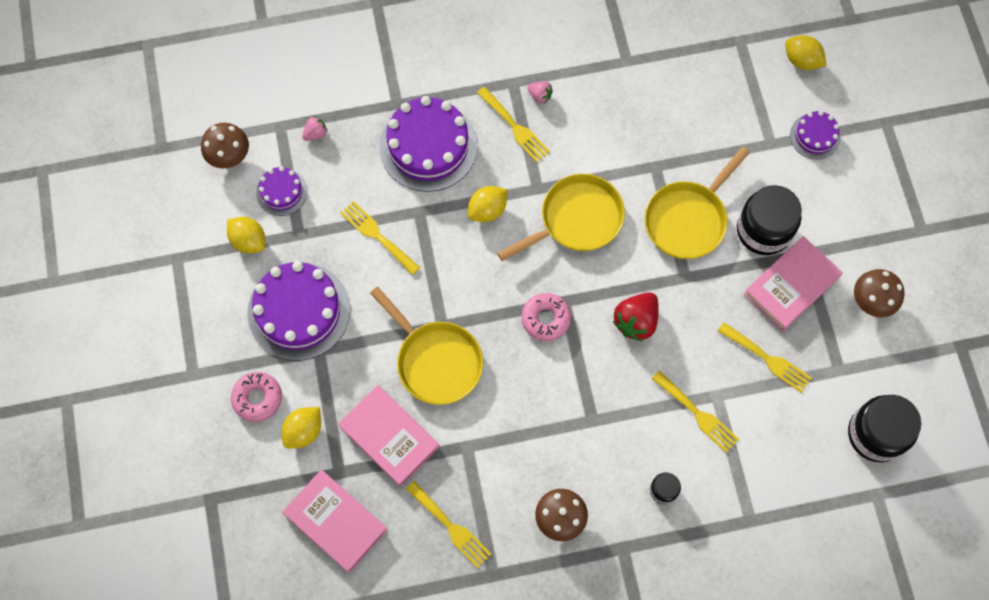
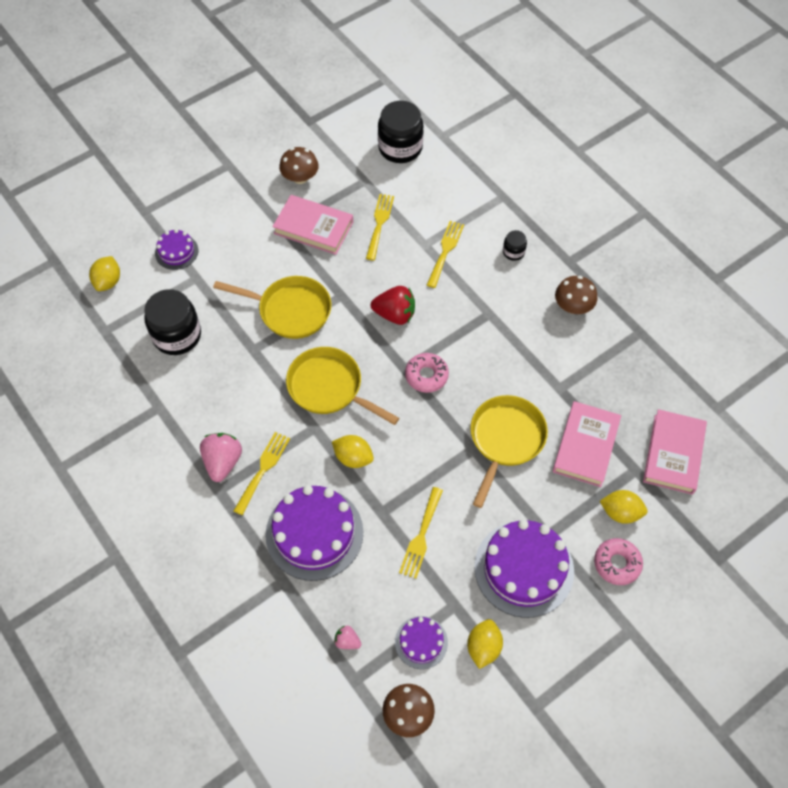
camera: 115 degrees left, 10 degrees down
(451, 527) = (625, 373): yellow fork -> none
(540, 96) = (223, 462): pink strawberry -> pink strawberry, size x1.91
(763, 230) = (275, 259): black jar -> black jar (177, 335)

